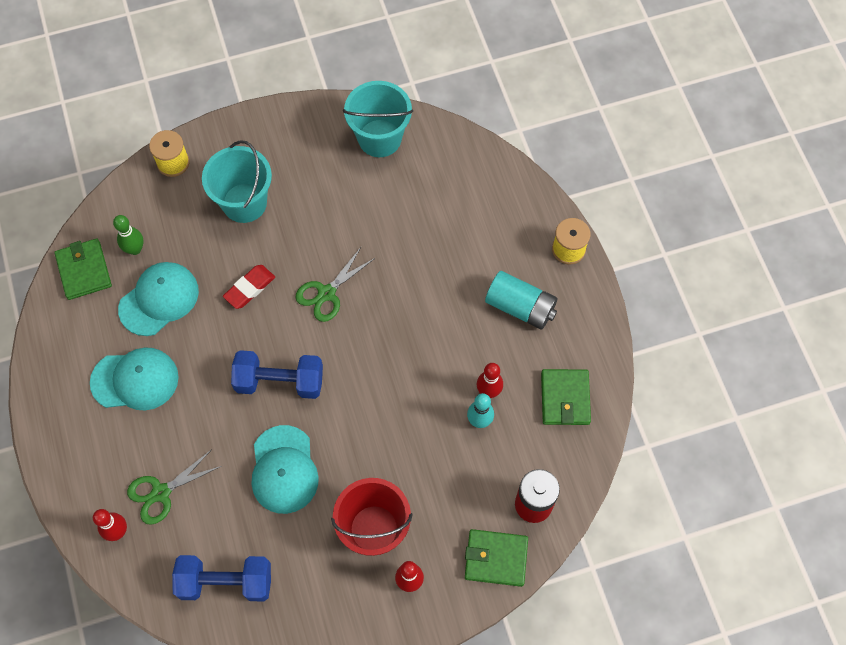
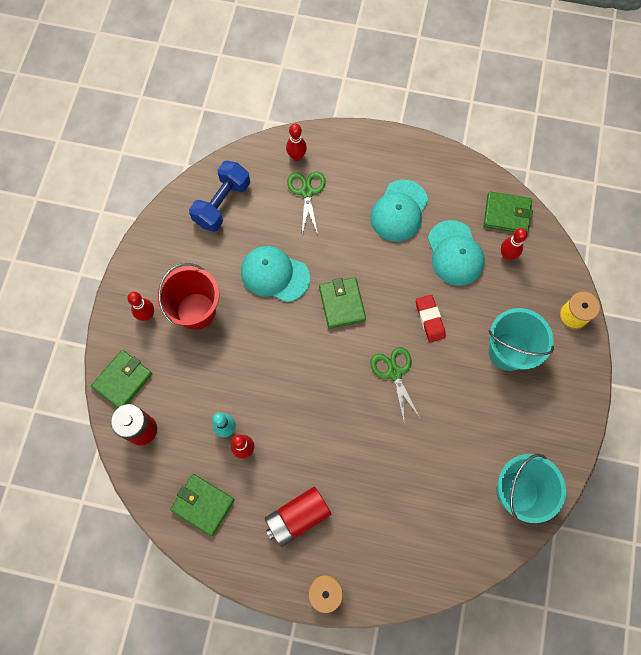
camera: 120 degrees right, 5 degrees up
(135, 249) = (507, 255): green bowling pin -> red bowling pin
(279, 381) = (342, 304): blue dumbbell -> green wallet
(520, 307) = (297, 517): turquoise battery -> red battery

